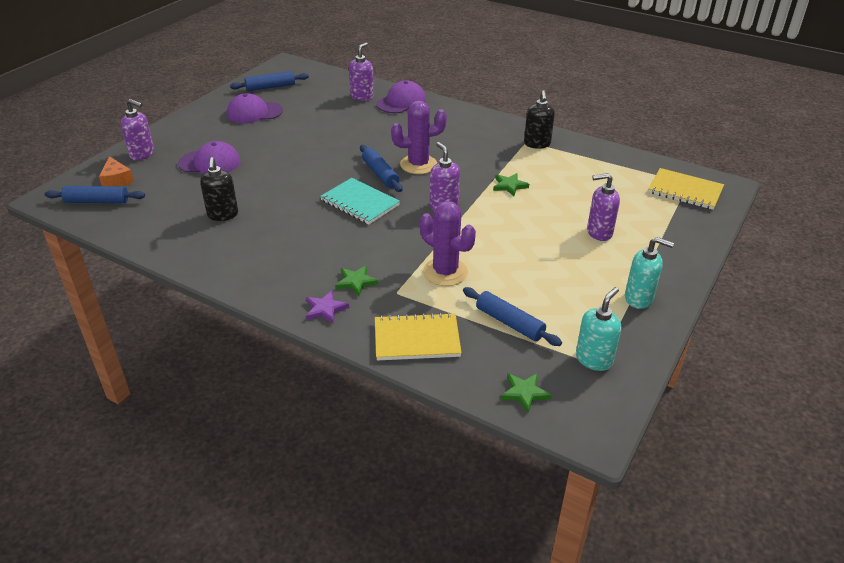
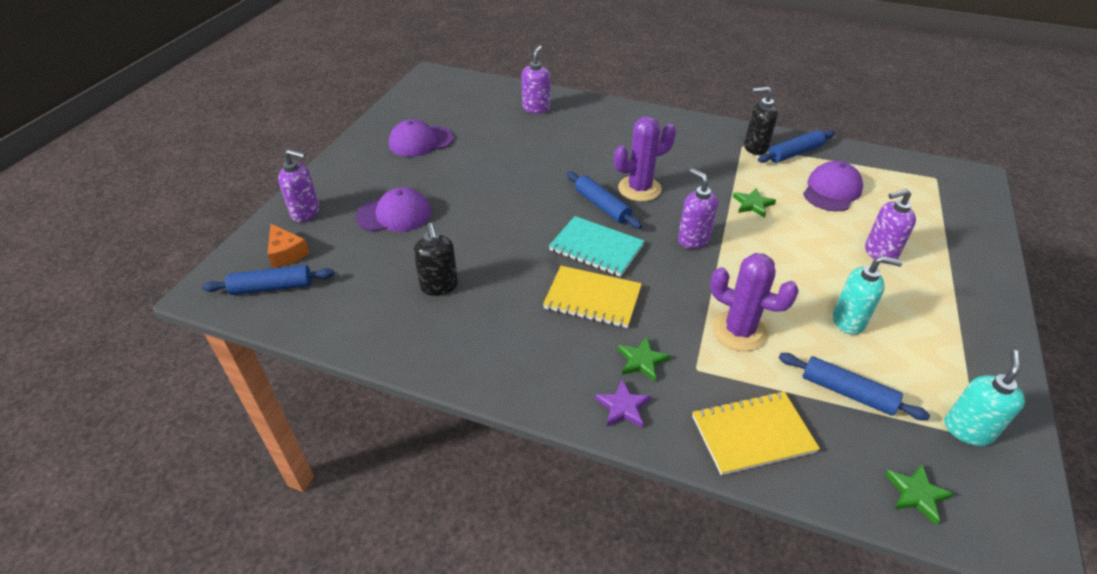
camera: 10 degrees left, 5 degrees up
(270, 87) = (426, 106): blue rolling pin -> blue rolling pin (795, 153)
(401, 102) = (583, 110): purple cap -> purple cap (831, 190)
(537, 144) = (755, 147): black soap dispenser -> black soap dispenser turned 105 degrees clockwise
(639, 298) = (969, 336): turquoise soap dispenser -> turquoise soap dispenser (849, 321)
(685, 191) = (939, 188): yellow notebook -> yellow notebook (592, 298)

